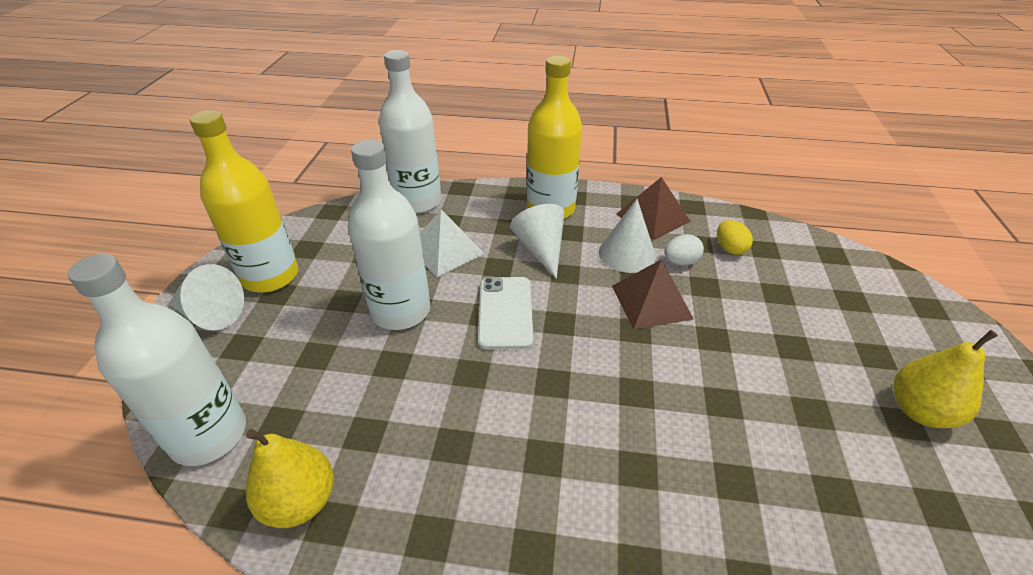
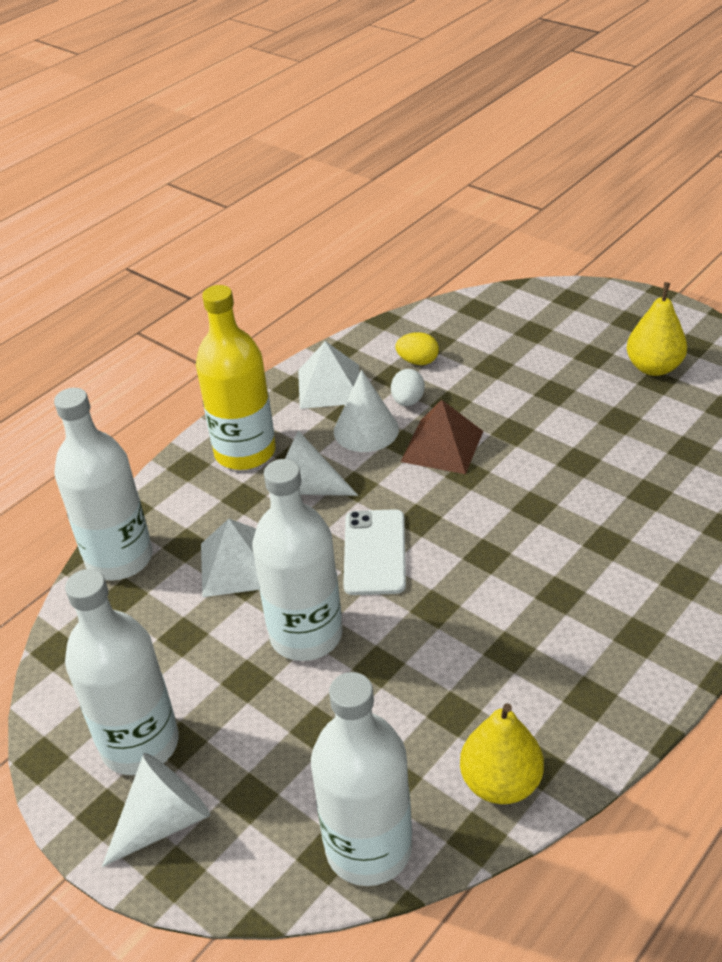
camera: 55 degrees left, 0 degrees up
(270, 276) = (140, 744): yellow bottle -> white bottle
(505, 312) = (375, 552): white phone -> white phone turned 60 degrees clockwise
(652, 217) = (330, 386): brown pyramid -> white pyramid

